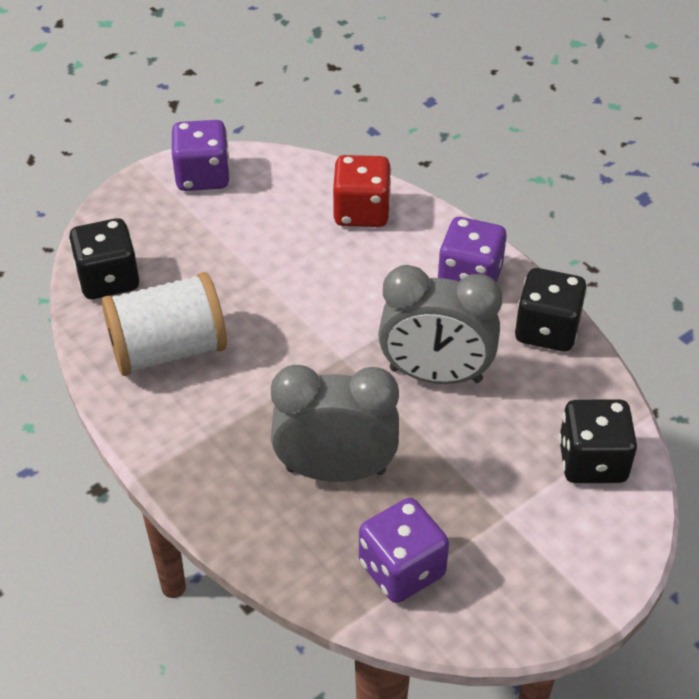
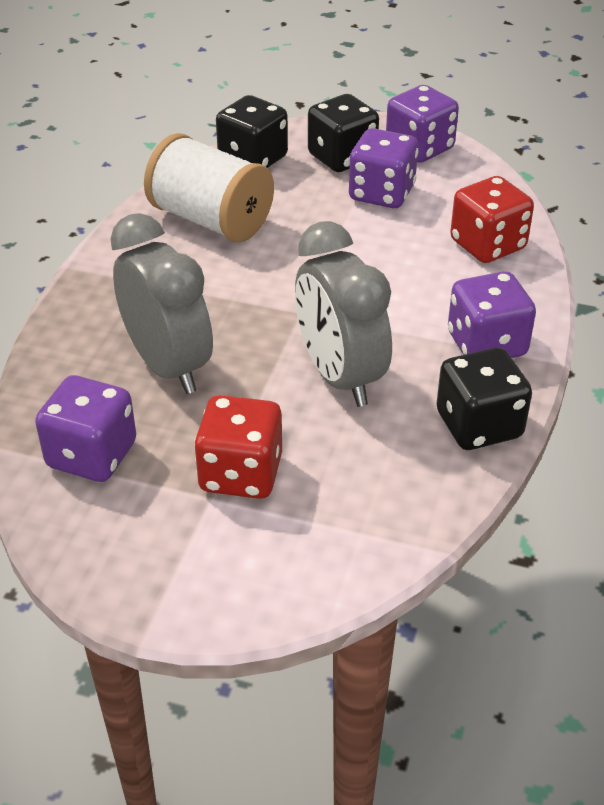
camera: 55 degrees right, 5 degrees down
(240, 231) = (381, 193): none -> purple dice
(493, 486) = (241, 473): none -> red dice
(592, 461) = (338, 532): black dice -> black dice (342, 158)

